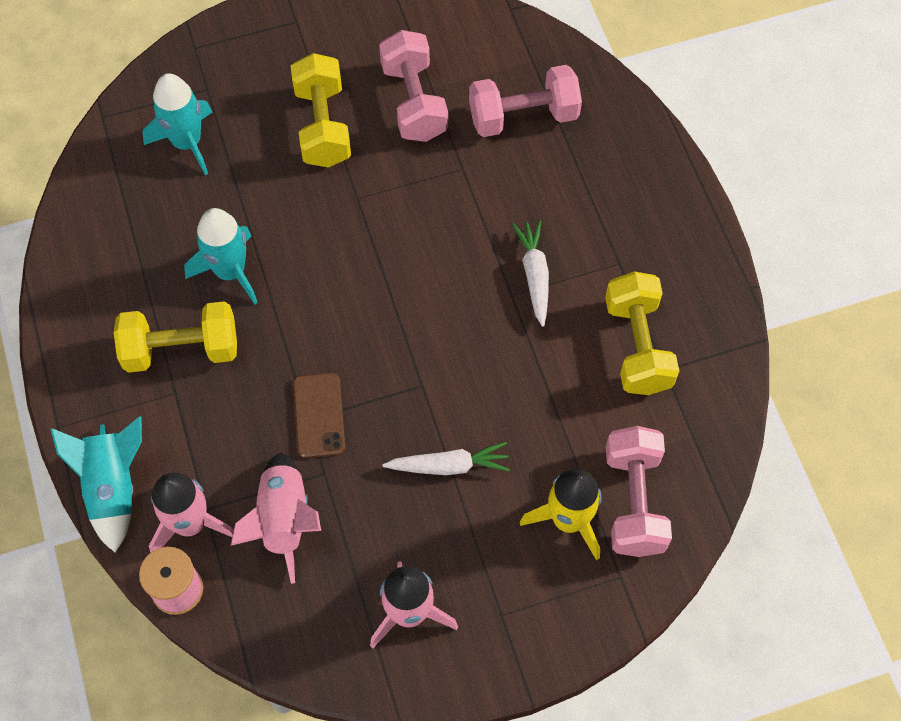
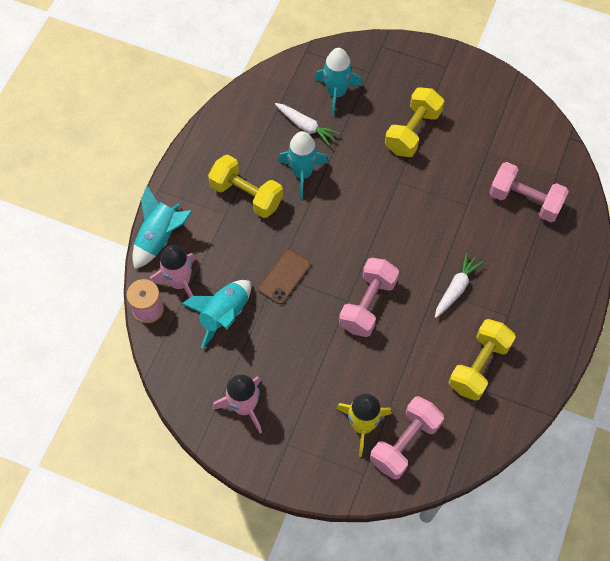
camera: 40 degrees right, 0 degrees up
(284, 520) = (224, 315): pink rocket -> turquoise rocket
(414, 102) = (472, 152): pink dumbbell -> pink dumbbell (368, 304)
(449, 466) = (326, 351): white carrot -> white carrot (305, 126)

